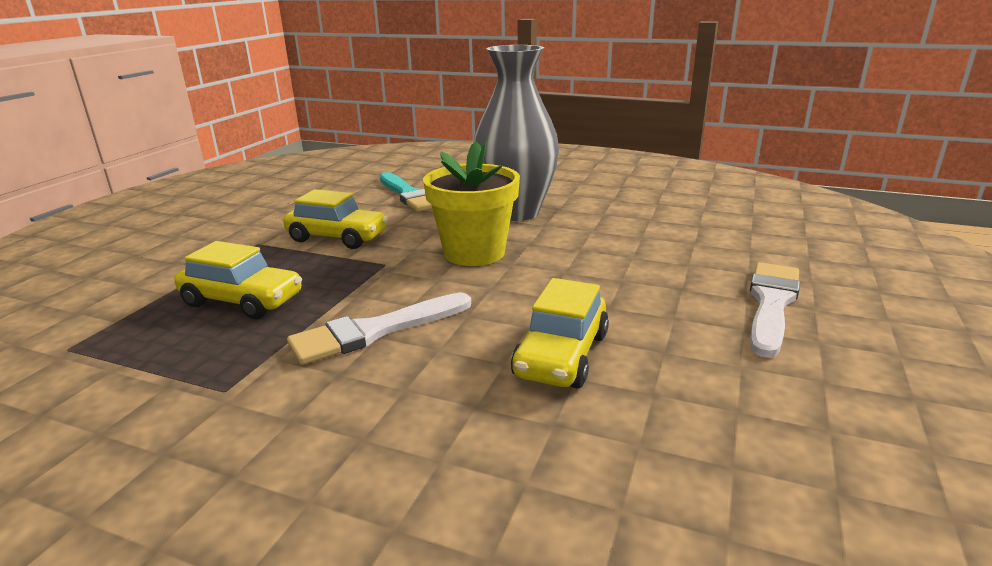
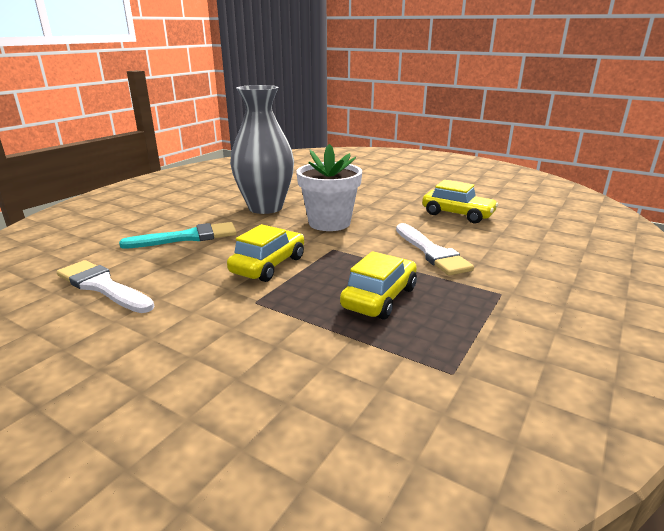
camera: 80 degrees left, 0 degrees up
(474, 253) = (329, 223): yellow flower pot -> white flower pot
(771, 304) = (414, 178): white brush -> white brush (103, 286)

